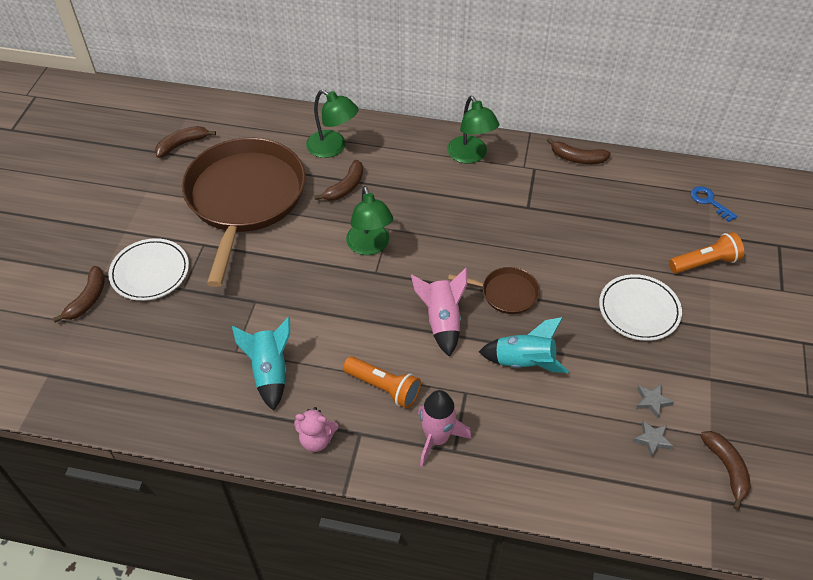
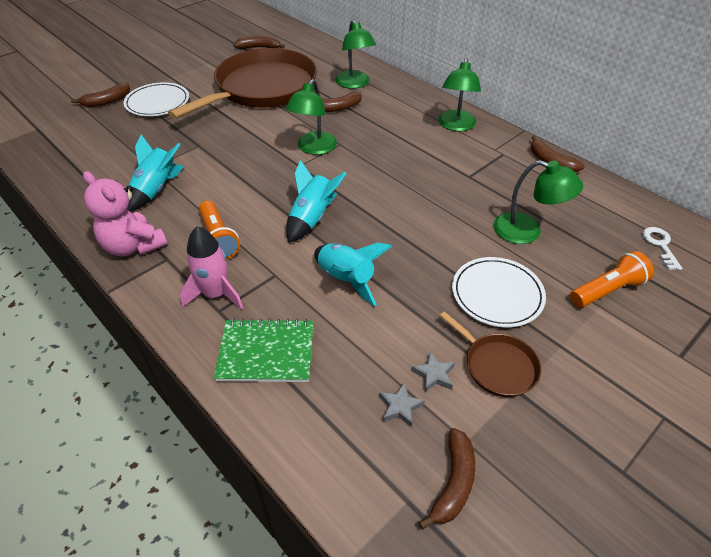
camera: 35 degrees right, 5 degrees down
(316, 440) = (133, 246): pink teddy bear -> pink teddy bear, size x1.60
(442, 321) = (312, 218): pink rocket -> turquoise rocket
(506, 293) = (385, 224): brown pan -> brown pan (497, 365)
(526, 460) = (266, 352): none -> green notebook
(614, 239) = (527, 231): none -> green lamp
(704, 262) = (607, 290): orange flashlight -> orange flashlight turned 45 degrees counterclockwise
(709, 201) = (660, 245): blue key -> white key

